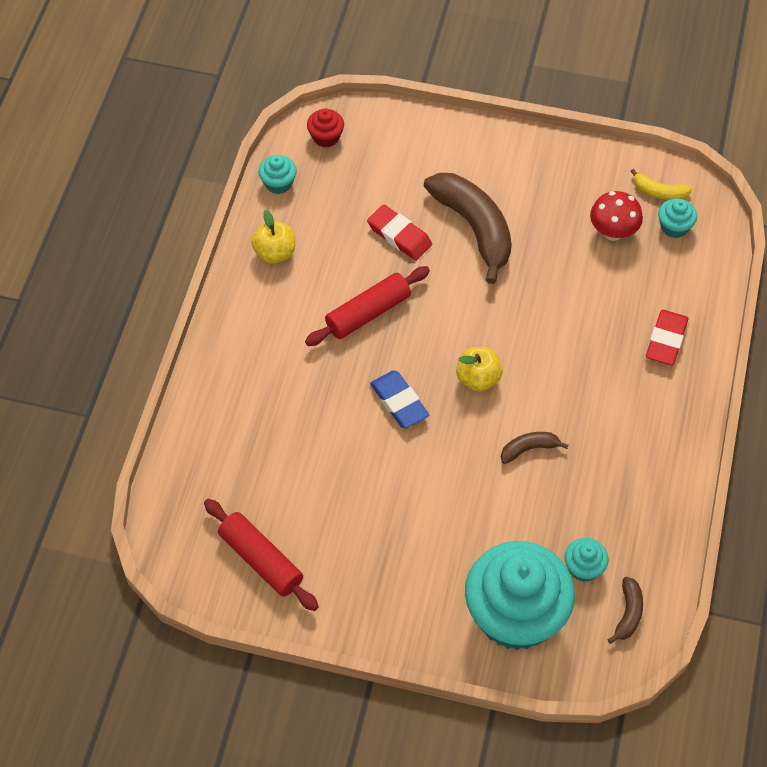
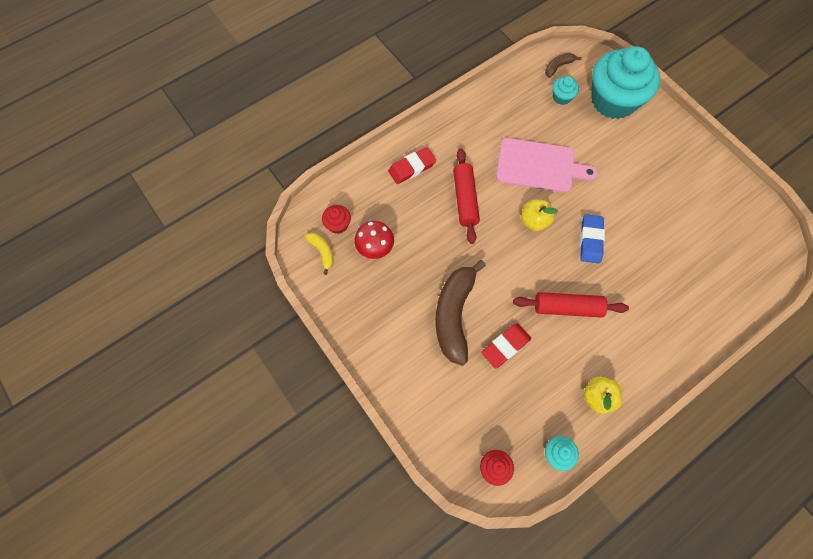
camera: 140 degrees left, 10 degrees up
(261, 560) = (731, 211): red rolling pin -> red rolling pin (465, 199)
(399, 235) = (505, 346): red eraser -> red eraser turned 60 degrees clockwise
(529, 449) = (539, 166): brown banana -> pink cutting board
(674, 227) = (338, 224): turquoise cupcake -> red cupcake

